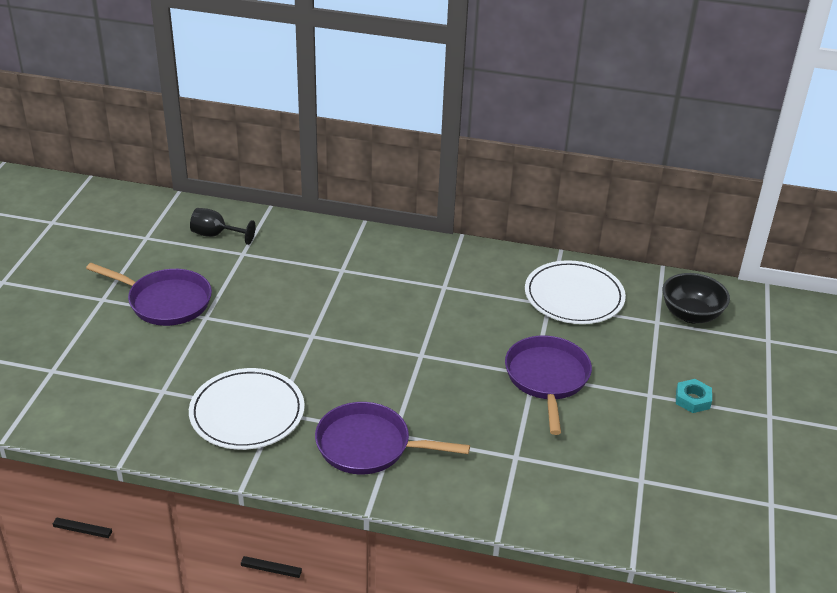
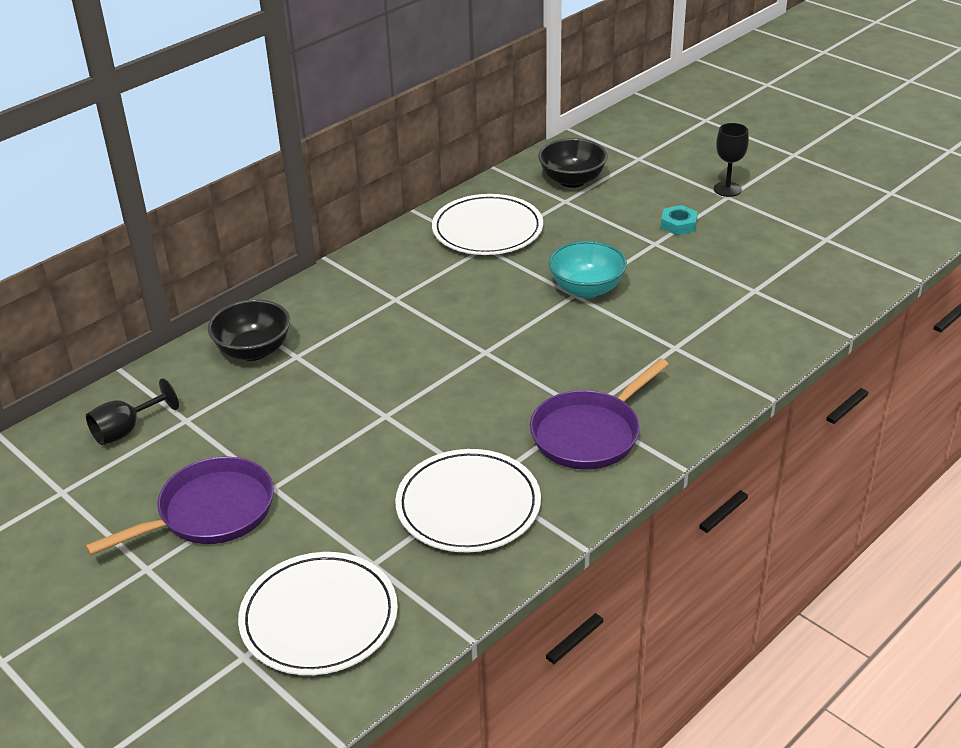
camera: 55 degrees left, 0 degrees up
(101, 388) = (319, 617): none -> white plate
(332, 249) = (253, 350): none -> black bowl
(547, 378) = (586, 289): purple pan -> turquoise bowl
(781, 411) = (727, 189): none -> black goblet

